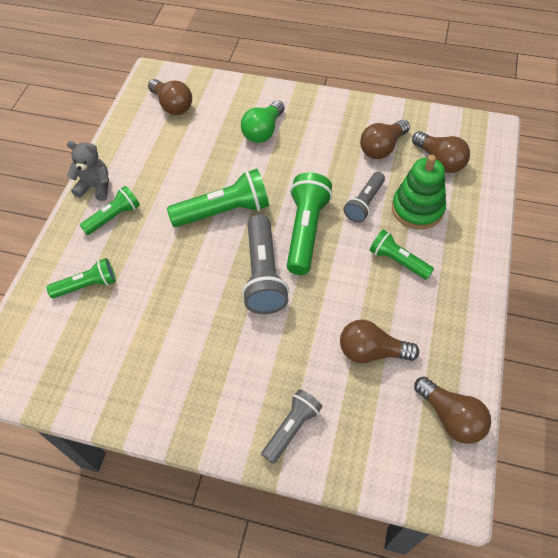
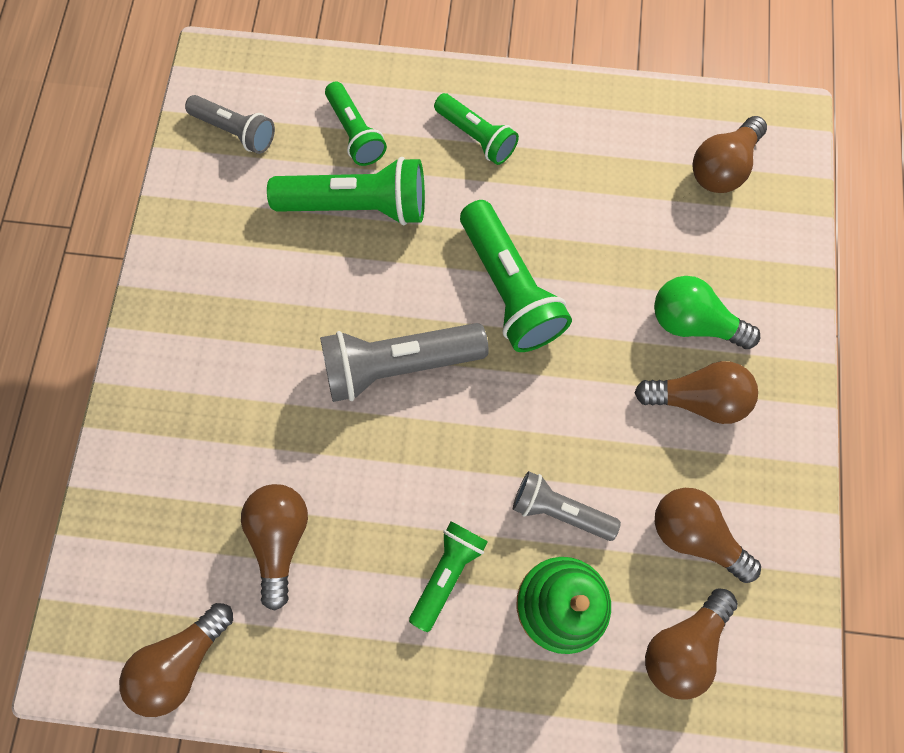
camera: 80 degrees right, 15 degrees up
(95, 187) = (528, 98): grey teddy bear -> none
(292, 428) = (159, 436): grey flashlight -> grey flashlight (236, 131)
(306, 231) = (488, 419): green flashlight -> green flashlight (358, 205)
(307, 136) = (697, 399): none -> brown light bulb

